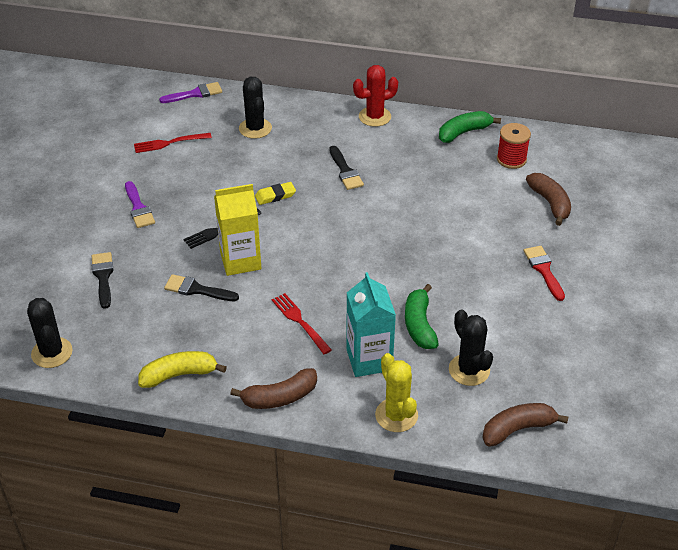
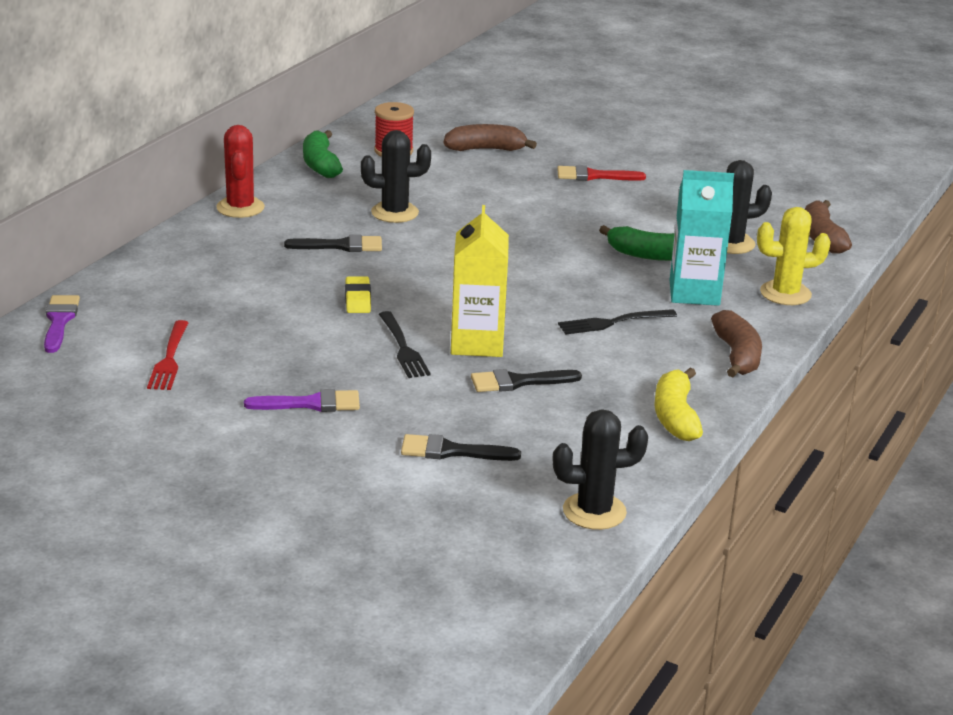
camera: 75 degrees left, 15 degrees down
(197, 289) = (518, 382): black brush -> black brush turned 45 degrees clockwise
(255, 128) = (193, 289): black cactus -> black cactus (394, 213)
(300, 322) = (613, 322): red fork -> black fork

